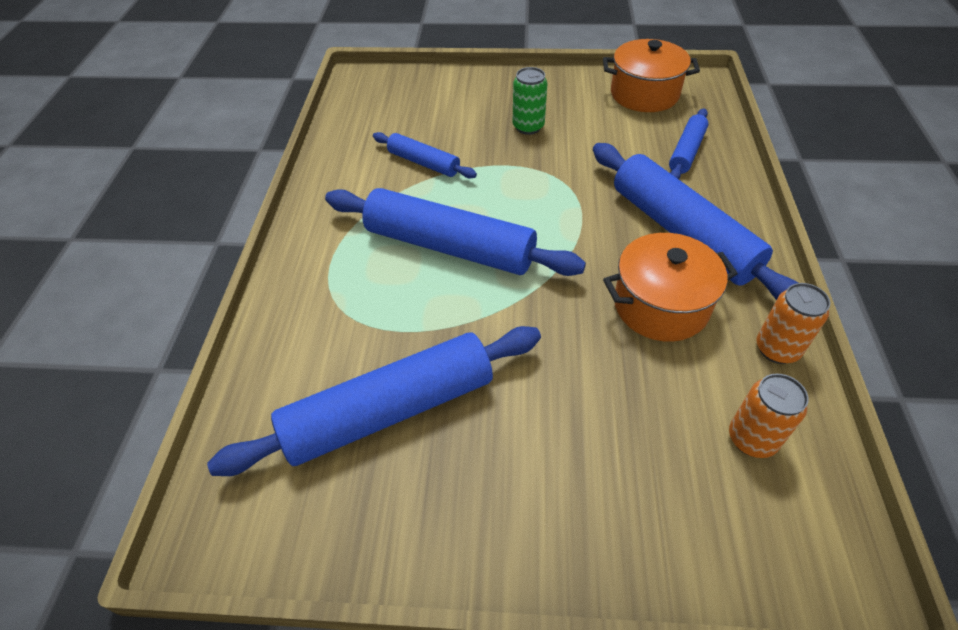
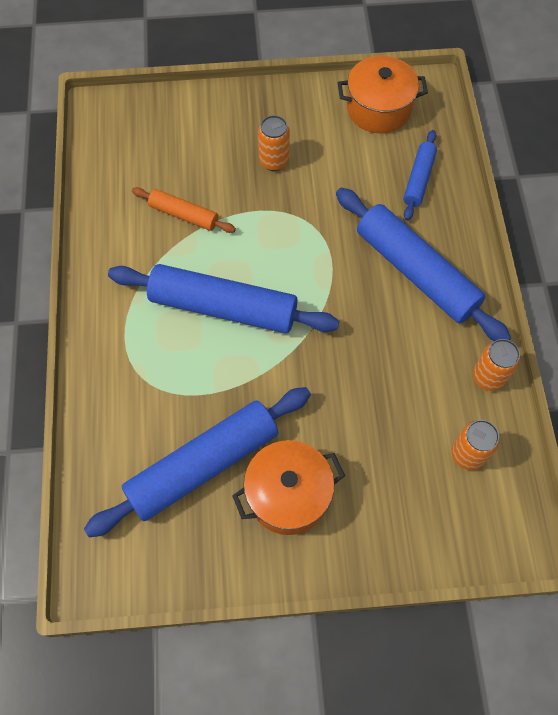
camera: 10 degrees left, 15 degrees up
(423, 163) = (184, 215): blue rolling pin -> orange rolling pin
(528, 127) = (274, 161): green can -> orange can
(660, 305) = (400, 347): orange pot -> orange pot (288, 494)

